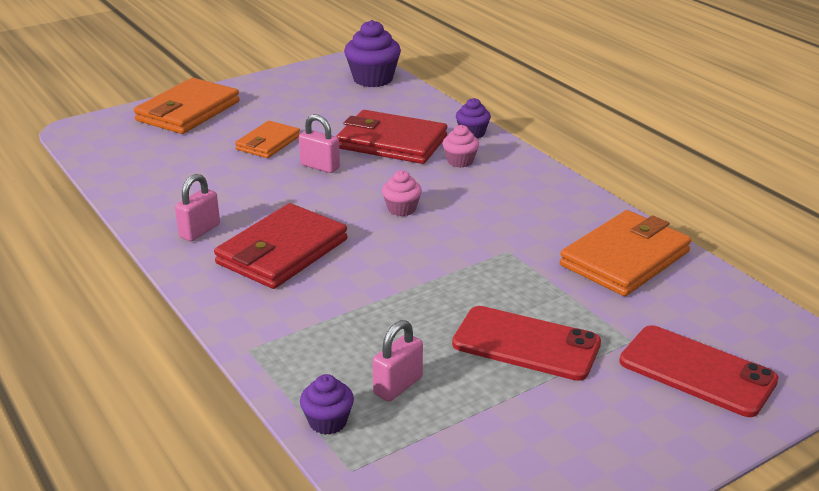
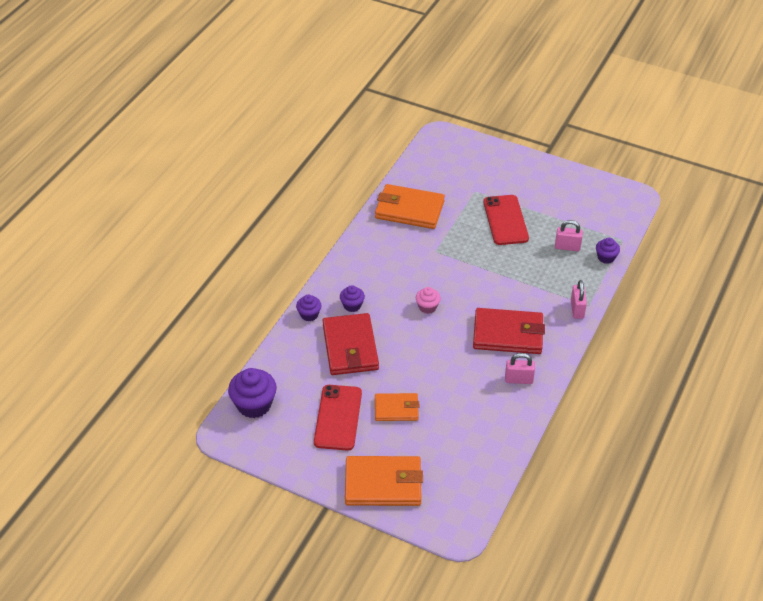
camera: 120 degrees left, 15 degrees up
(320, 166) = (407, 366): pink padlock -> pink padlock (577, 309)
(460, 161) = (352, 305): pink cupcake -> purple cupcake
(697, 371) = (480, 168): red phone -> red phone (338, 417)

